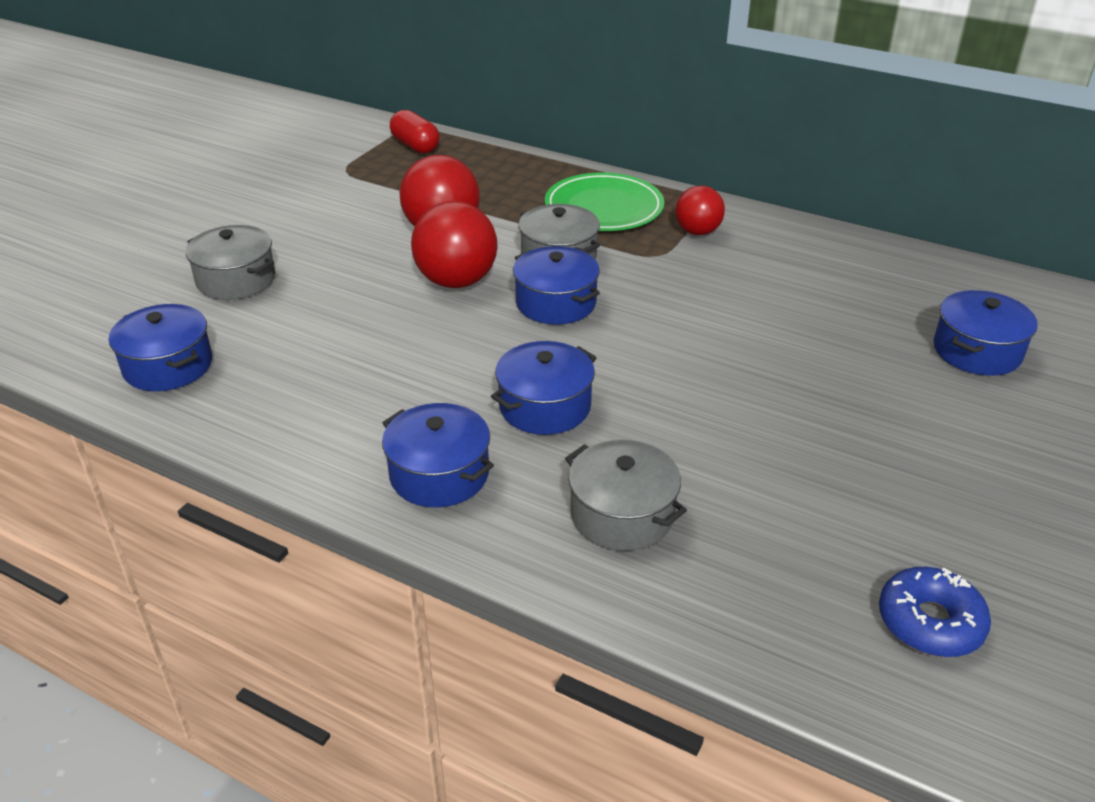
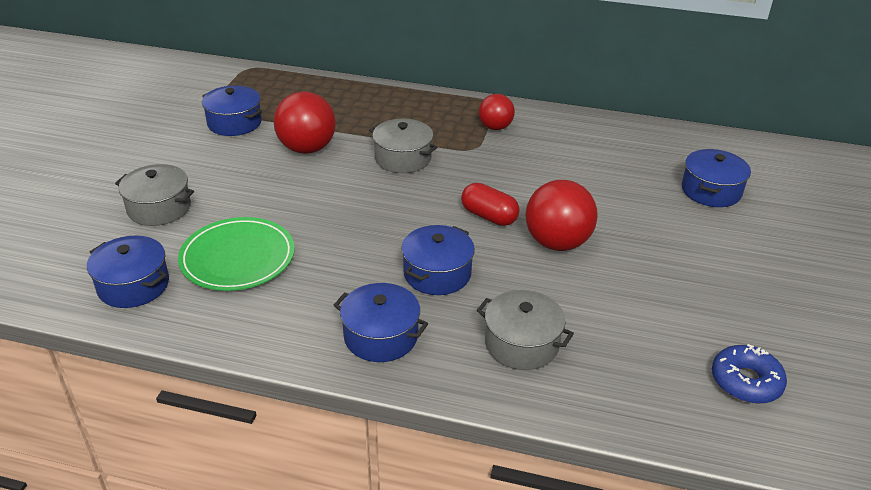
camera: 15 degrees left, 0 degrees up
(415, 146) = (258, 83): red capsule -> red capsule (489, 216)
(456, 281) = (334, 187): red ball -> red ball (557, 243)
(556, 303) = (414, 194): blue pot -> blue pot (234, 123)
(604, 207) = (421, 116): green plate -> green plate (237, 258)

